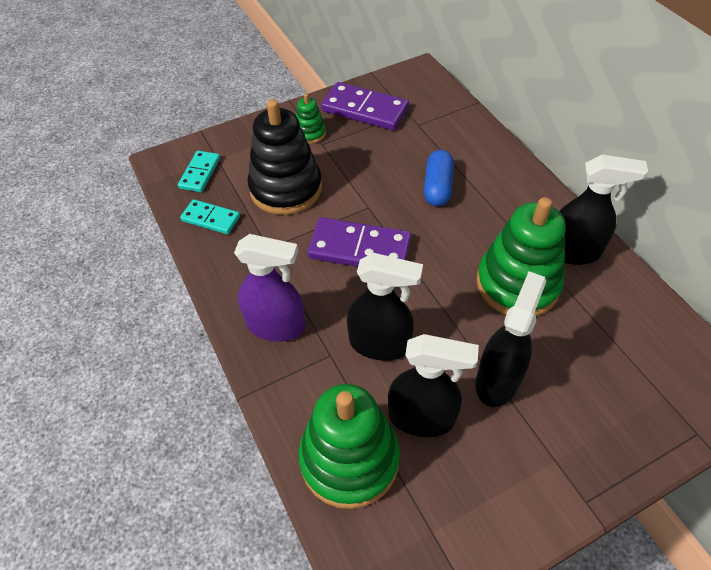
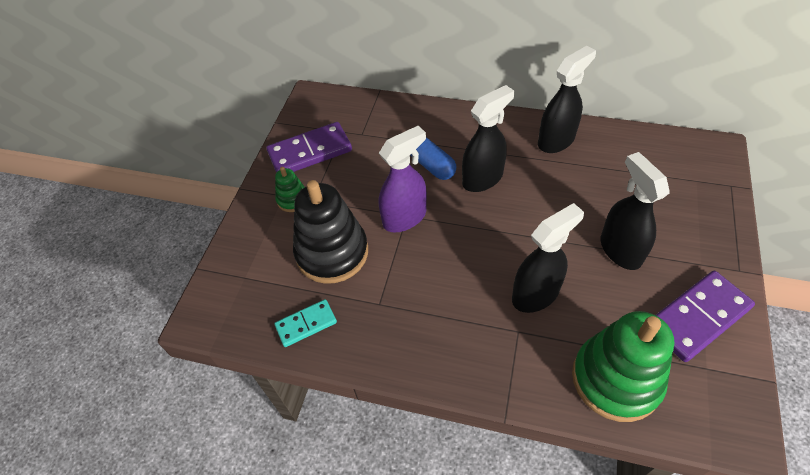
camera: 45 degrees left, 0 degrees up
(200, 173) = (246, 300): turquoise domino -> none
(276, 326) = (460, 349): purple spray bottle -> purple spray bottle (405, 217)
(359, 249) = (440, 247): purple domino -> purple domino (698, 317)
(421, 417) = (616, 312): black spray bottle -> black spray bottle (483, 178)
(517, 284) = (555, 185): green stacking toy -> none

